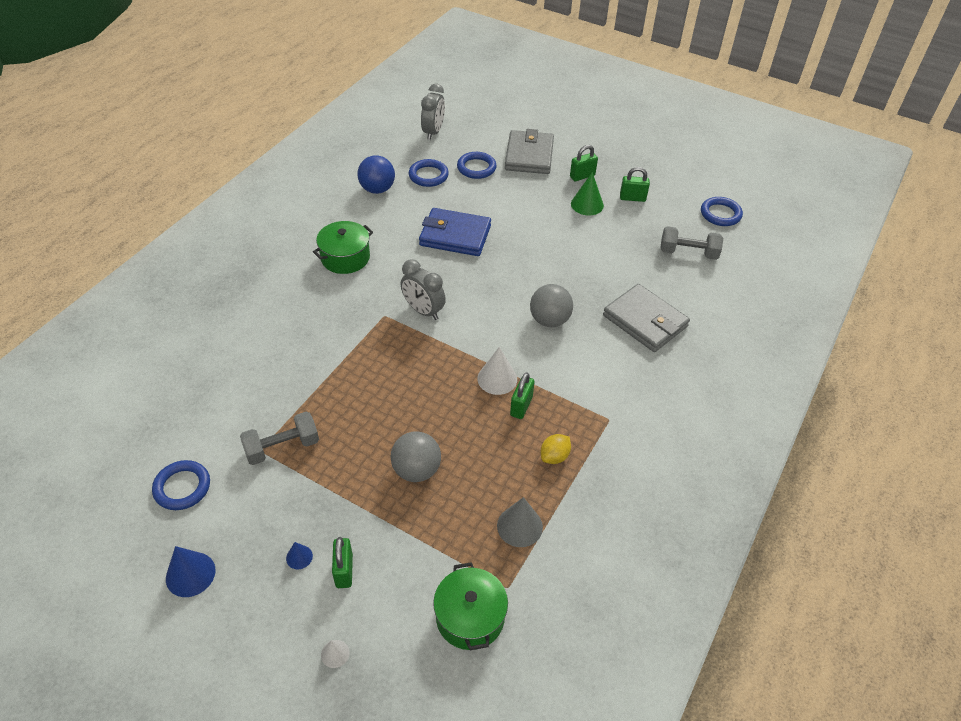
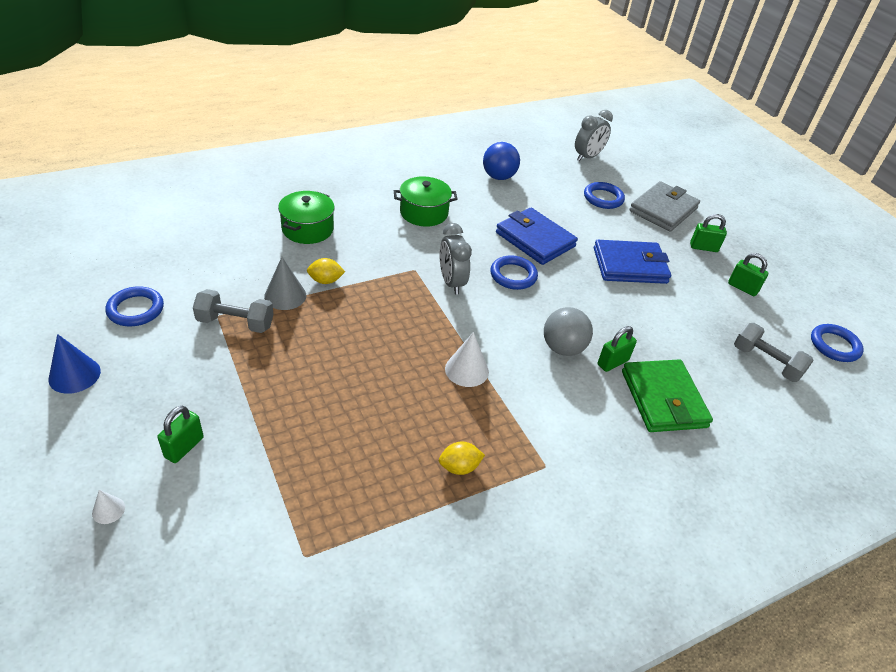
camera: 30 degrees right, 5 degrees down
(299, 557) = (162, 413): blue cone -> none
(321, 366) = (325, 281): none -> yellow lemon
(416, 470) = (323, 403): grey ball -> none
(428, 175) = (553, 186): blue ring -> blue ring (513, 275)
(470, 617) = (246, 559): green pot -> green pot (307, 229)
(519, 526) = (368, 508): grey cone -> grey cone (285, 296)
(521, 406) = (467, 405): green padlock -> green padlock (612, 362)
(542, 221) = (630, 266): none -> blue wallet
(587, 204) = (688, 272): green cone -> none
(645, 321) = (663, 399): grey wallet -> green wallet

